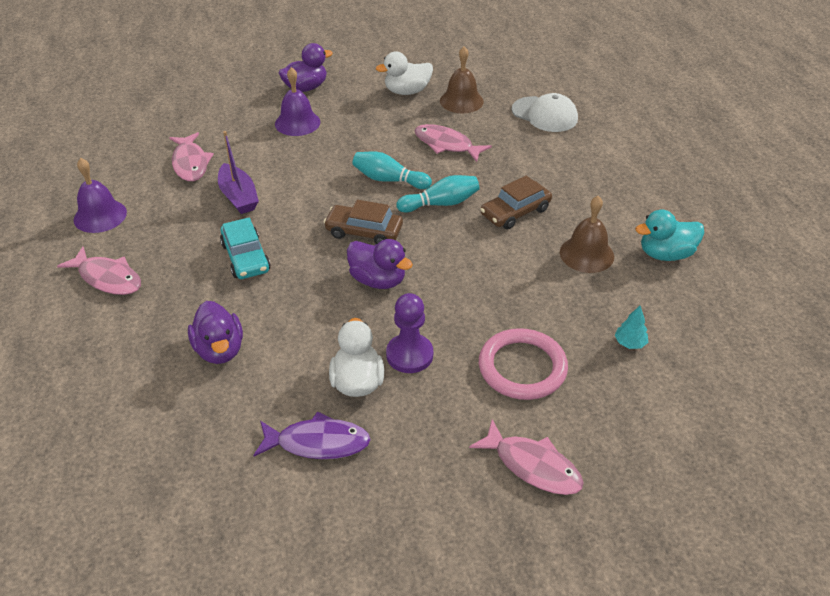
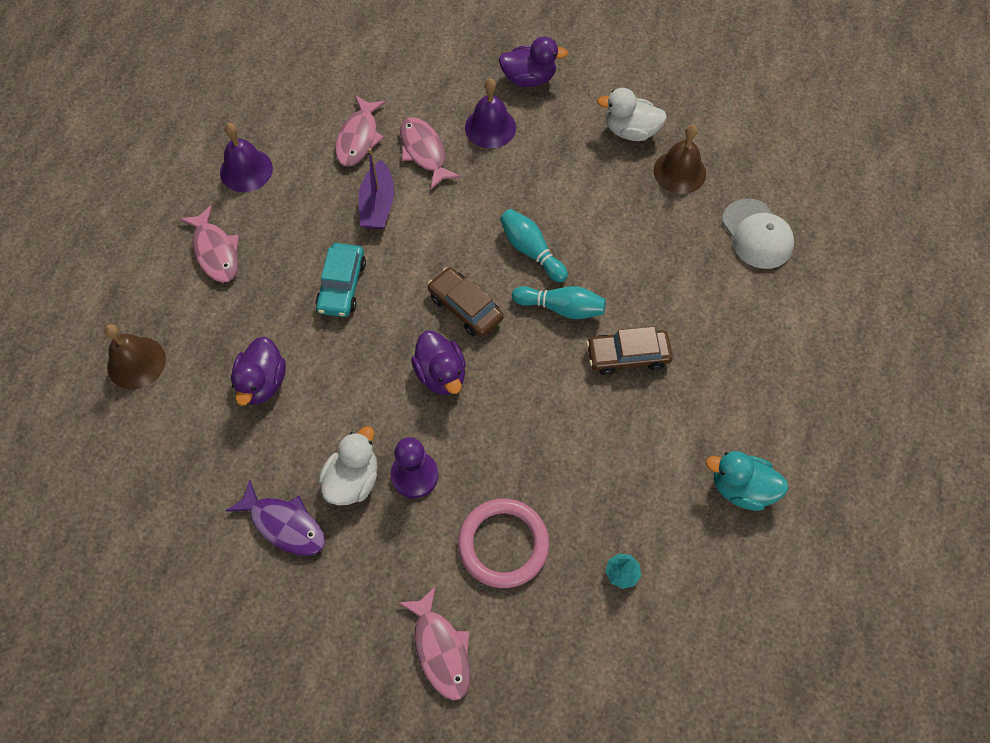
camera: 30 degrees right, 20 degrees up
(446, 145) = (620, 229): pink fish -> pink fish (424, 152)
(586, 254) = (660, 446): brown bell -> brown bell (136, 362)

